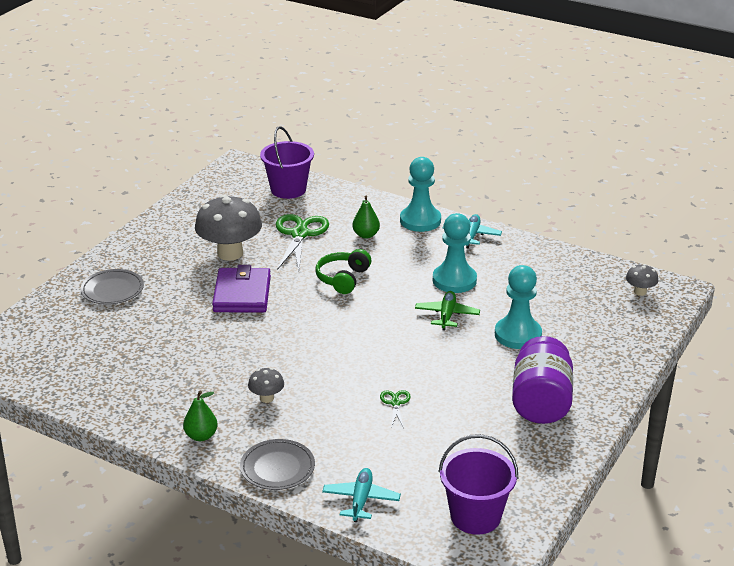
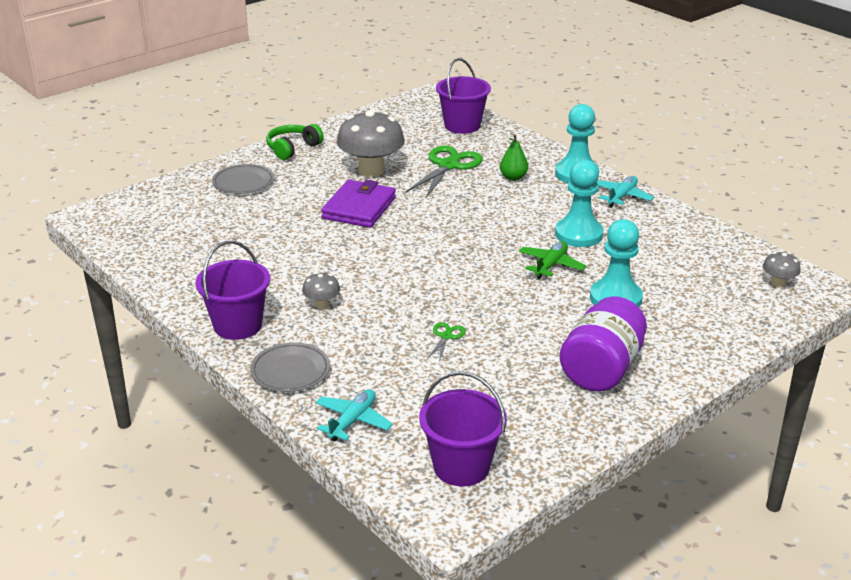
camera: 20 degrees right, 0 degrees up
(201, 436) = (238, 325): green pear -> purple bucket
(343, 278) = (465, 212): green headphones -> green headphones (292, 148)

